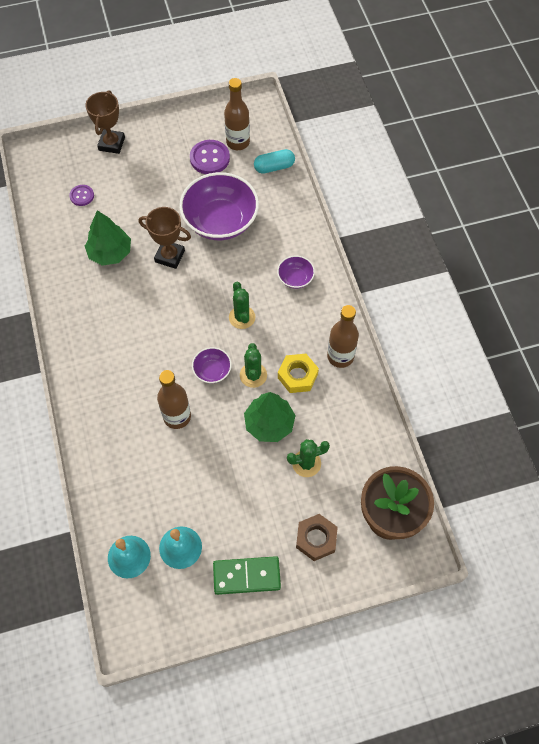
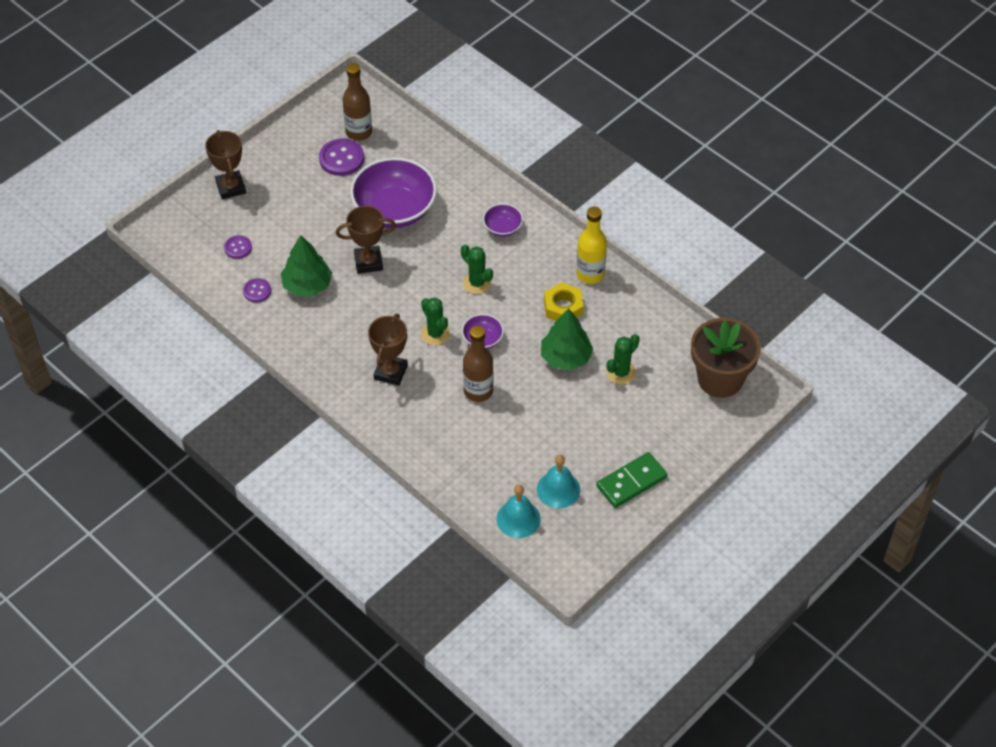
camera: 30 degrees left, 10 degrees down
(70, 239) = (257, 291): none -> purple button
(120, 362) = (390, 372): none -> brown trophy
(253, 375) = (522, 325): green cactus -> green cactus (435, 333)
(274, 167) = (411, 140): turquoise capsule -> none
(316, 539) = (670, 425): brown nut -> none
(340, 356) = (590, 274): brown bottle -> yellow bottle

